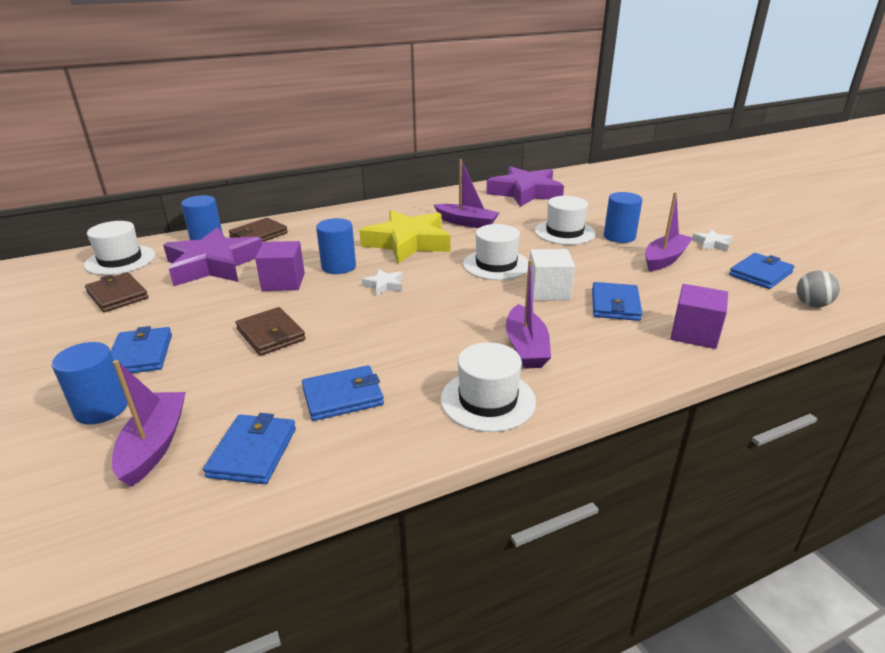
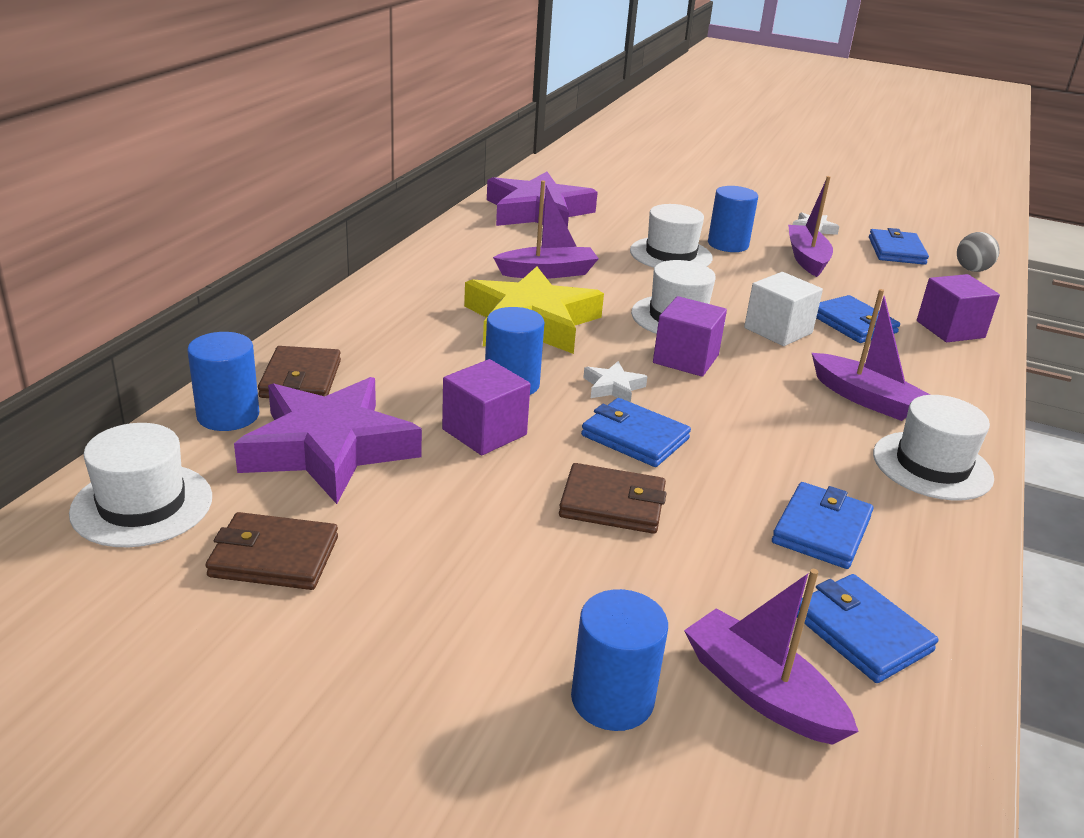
camera: 45 degrees left, 0 degrees up
(141, 355) = (508, 612): blue wallet -> blue wallet (635, 437)
(454, 286) = (685, 359): none -> purple cube

